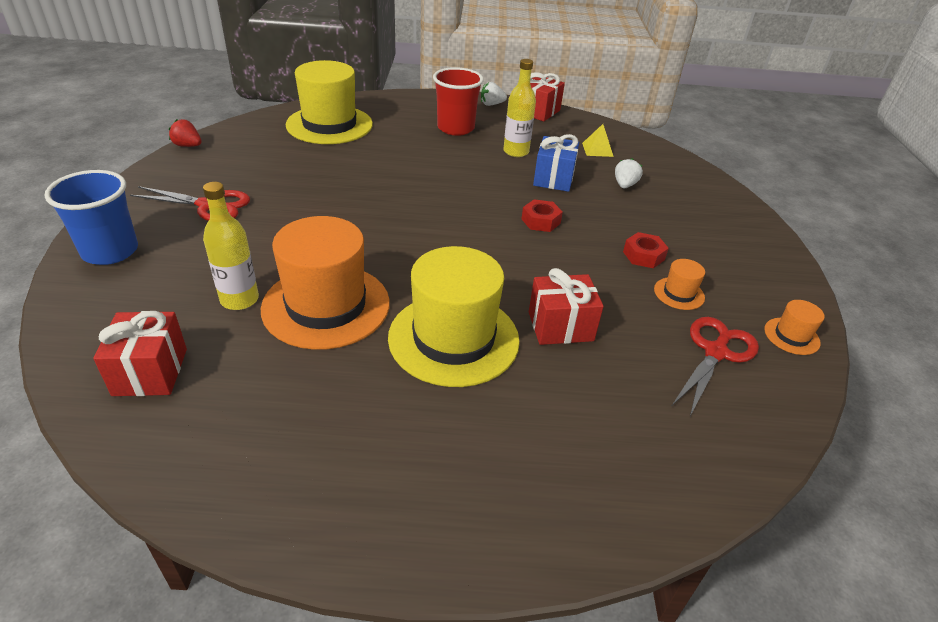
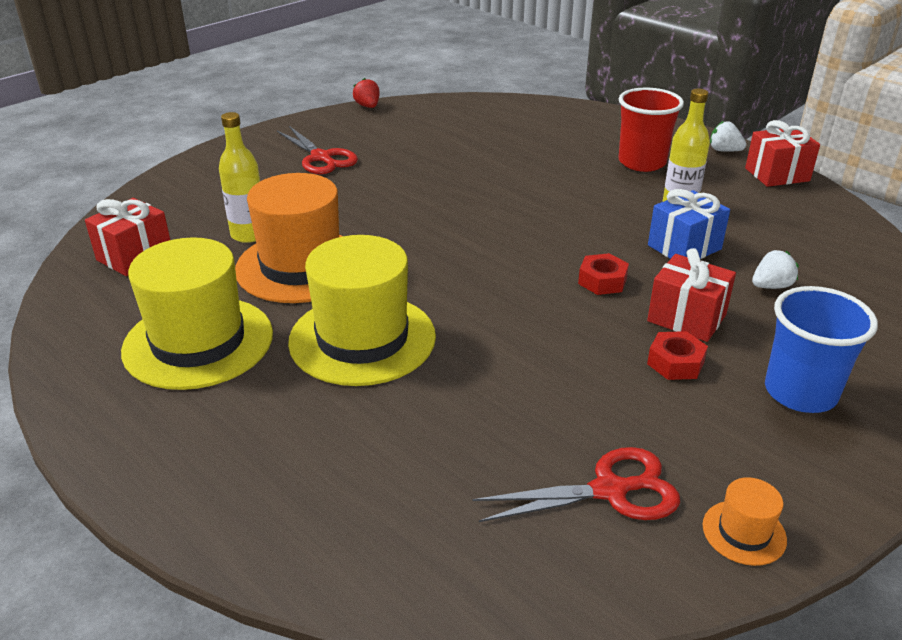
camera: 45 degrees right, 5 degrees down
(110, 251) = (215, 167): blue cup -> blue cup (800, 392)
(329, 125) = (512, 122): yellow hat -> yellow hat (198, 342)
(560, 326) = (474, 379): red gift -> red gift (686, 318)
(597, 149) = (795, 237): yellow pyramid -> none
(679, 293) = (659, 417): orange hat -> none

